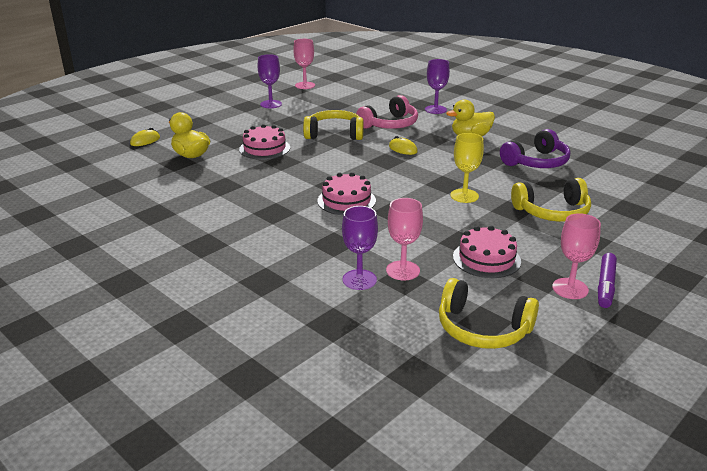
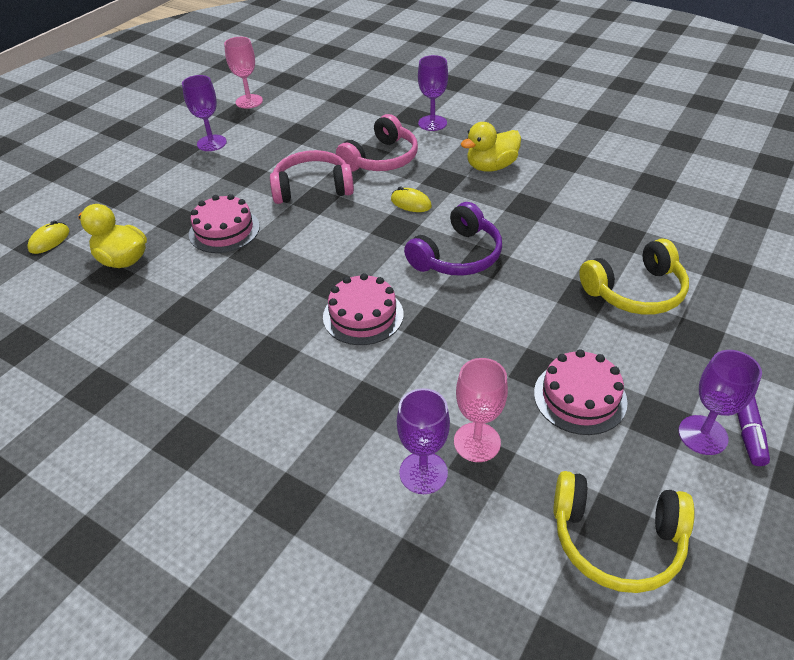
camera: 10 degrees left, 15 degrees up
(334, 134) = (312, 188): yellow headphones -> pink headphones
(464, 196) = (515, 279): yellow goblet -> none
(536, 162) = (587, 201): purple headphones -> purple headphones (457, 256)
(570, 288) = (702, 435): pink goblet -> purple goblet

